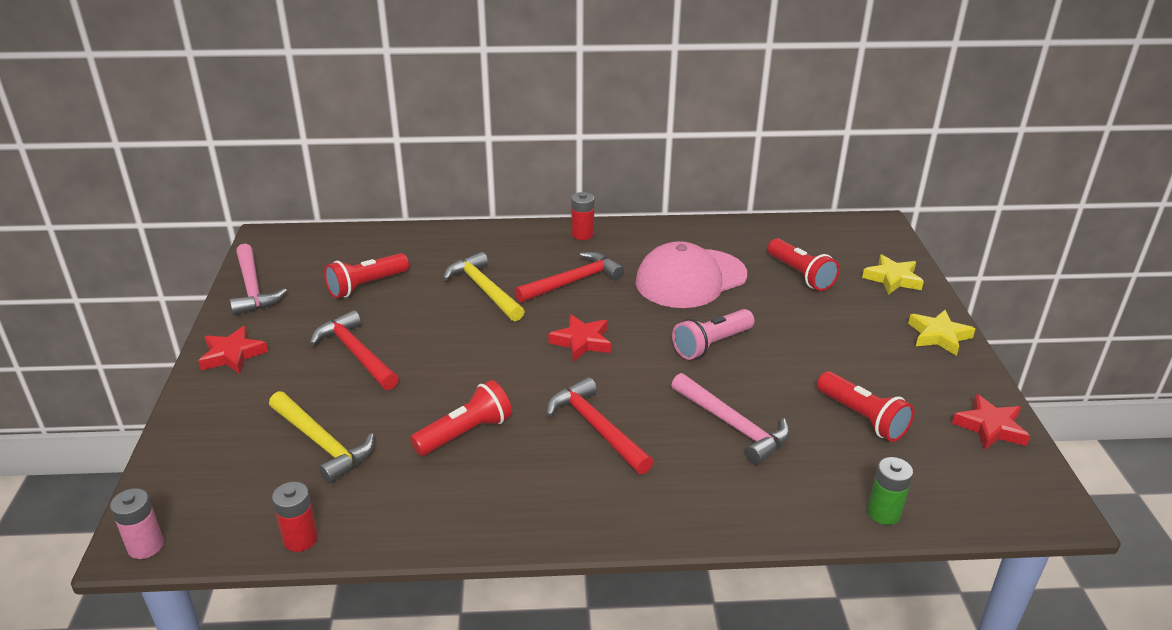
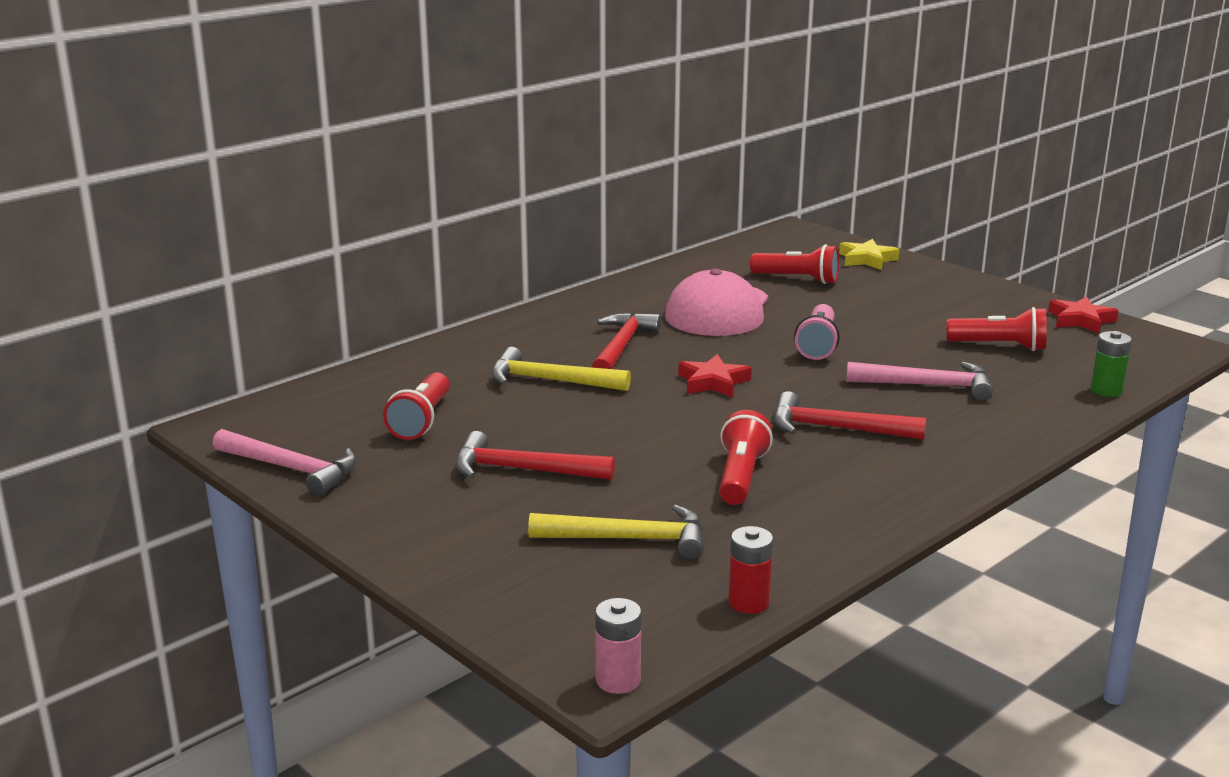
camera: 40 degrees left, 10 degrees down
(232, 355) = (390, 524): red star -> none
(582, 234) = (561, 312): red battery -> none
(938, 336) = (959, 282): yellow star -> none

